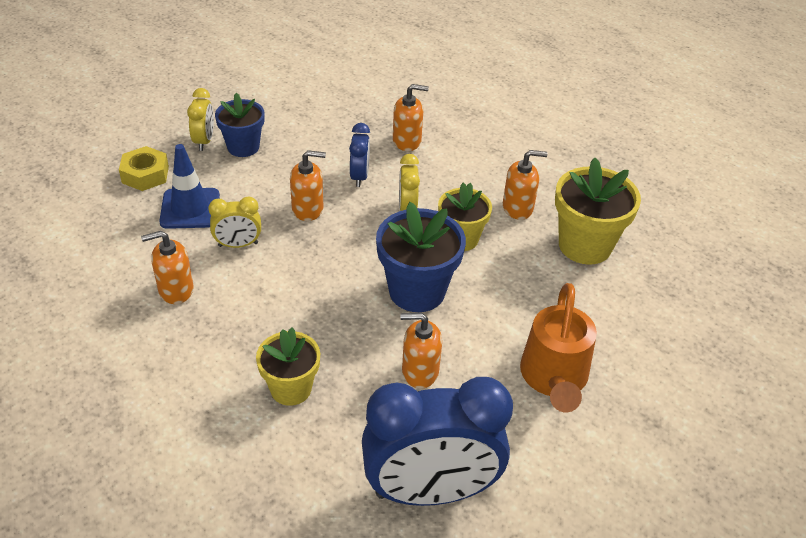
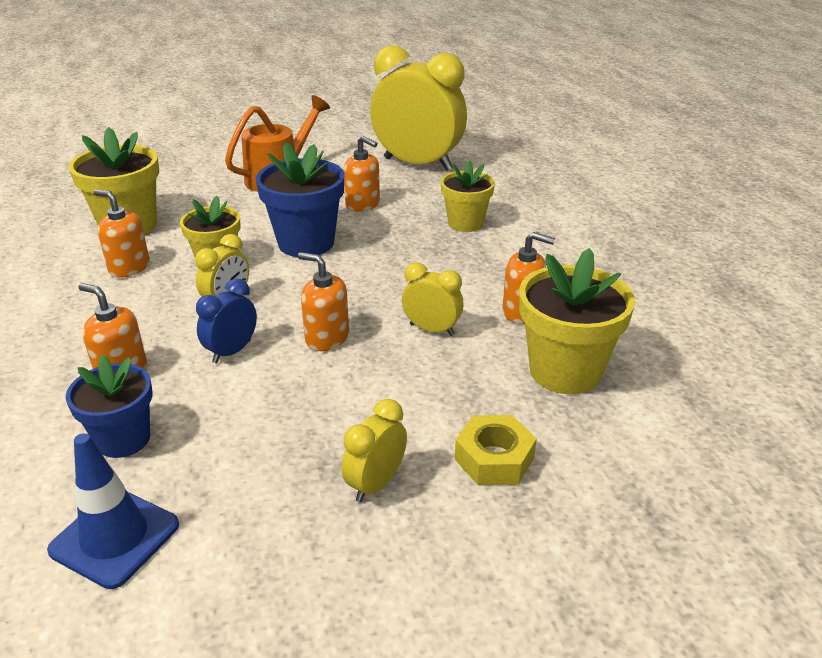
camera: 145 degrees left, 10 degrees down
(121, 247) = (565, 371): none -> yellow flower pot
(190, 209) = (460, 387): blue traffic cone -> blue traffic cone (115, 537)
(243, 147) = (329, 449): blue flower pot -> blue flower pot (123, 439)
(430, 491) = (418, 164): blue clock -> yellow clock

